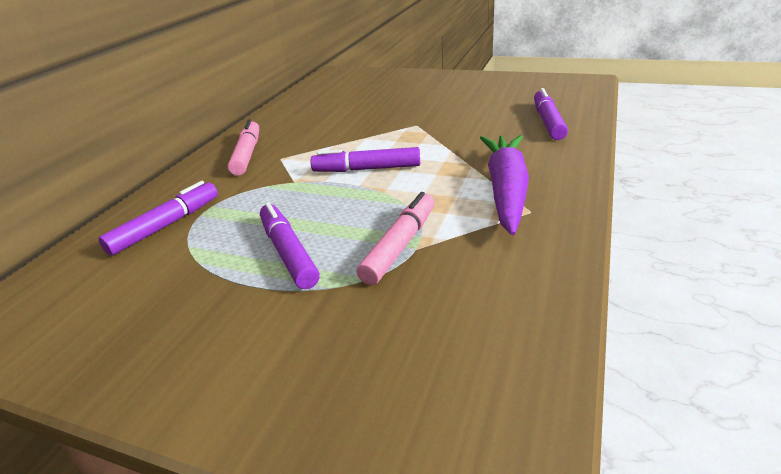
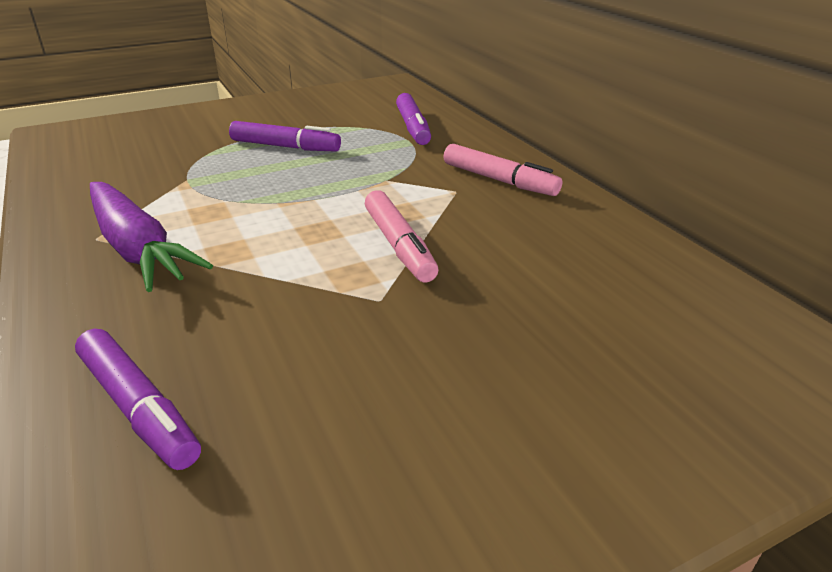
camera: 130 degrees right, 0 degrees up
(367, 169) = (334, 214): purple marker -> none
(400, 245) = (202, 176): pink marker -> pink marker (399, 245)

